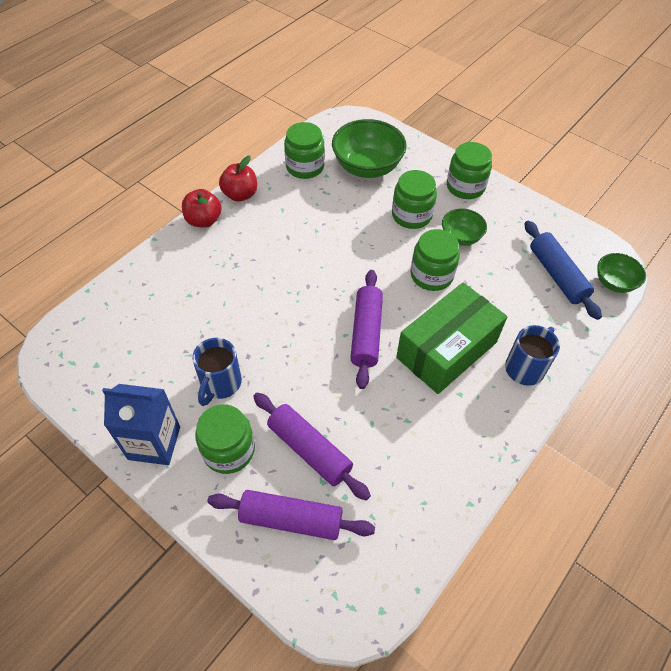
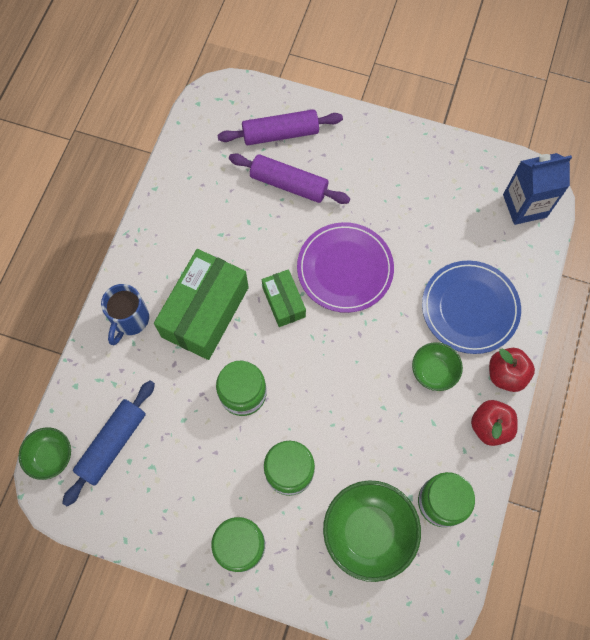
camera: 160 degrees right, 15 degrees up
(154, 443) = (407, 148): blue carton -> blue carton (524, 206)
(199, 273) = (470, 308): none -> blue plate
(220, 384) = (385, 210): blue mug -> none
(228, 450) = (349, 162): green jar -> none
(293, 342) = (345, 269): none -> purple plate
(366, 333) = (283, 302): purple rolling pin -> green box
(461, 237) = (226, 459): green bowl -> green bowl (433, 371)
(557, 275) = (112, 444): blue rolling pin -> blue rolling pin turned 75 degrees clockwise

